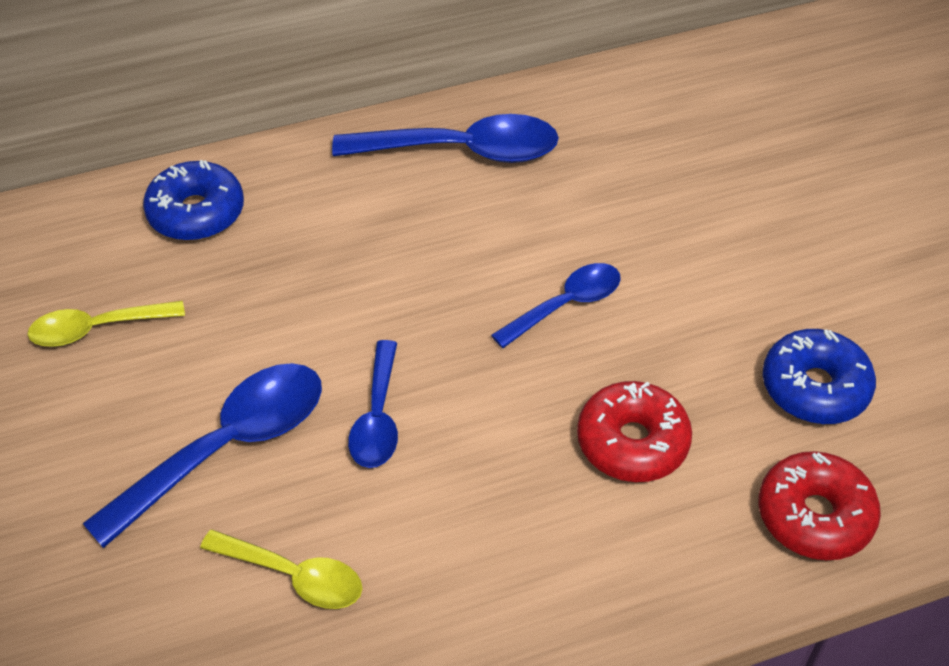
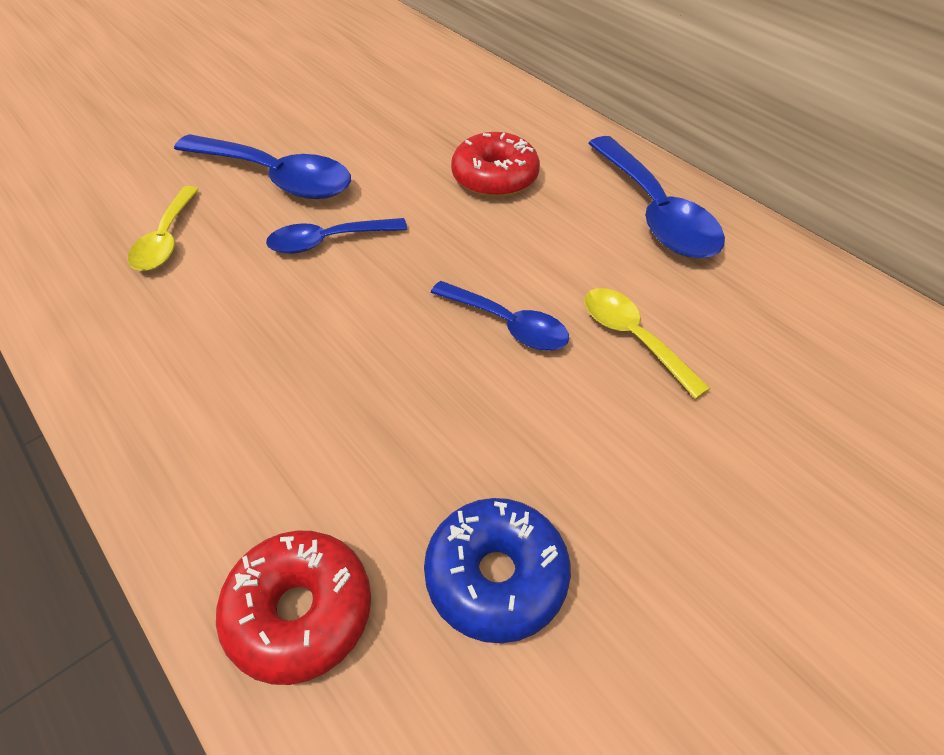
camera: 70 degrees right, 0 degrees up
(96, 329) = (360, 98): yellow spoon -> yellow spoon (633, 338)
(196, 213) = (488, 105): blue donut -> none
(632, 442) = (355, 414): red donut -> red donut (495, 178)

